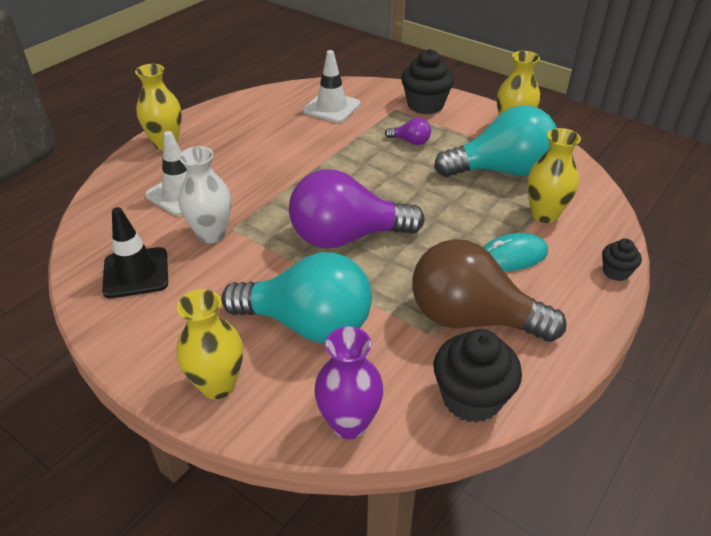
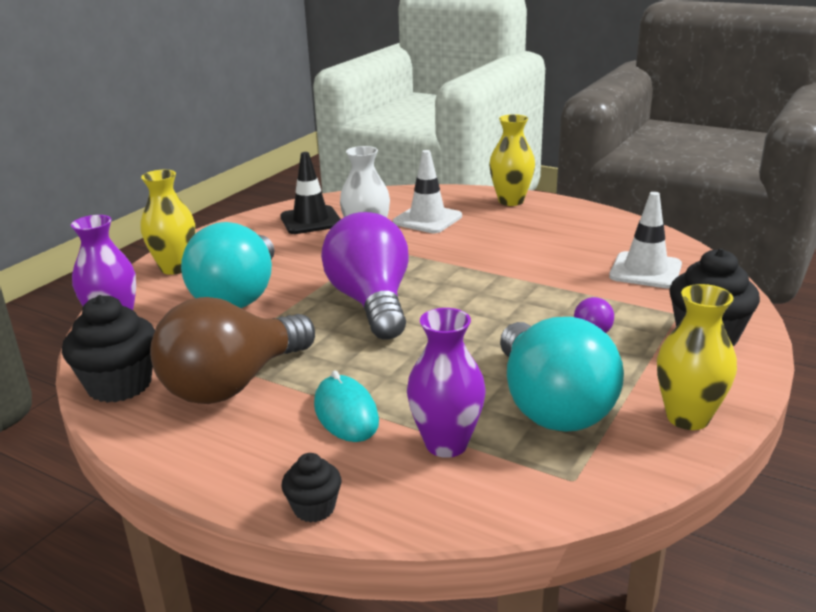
camera: 85 degrees right, 15 degrees down
(472, 318) = (233, 384): brown light bulb -> brown light bulb turned 150 degrees counterclockwise
(544, 214) = (446, 444): yellow vase -> purple vase

